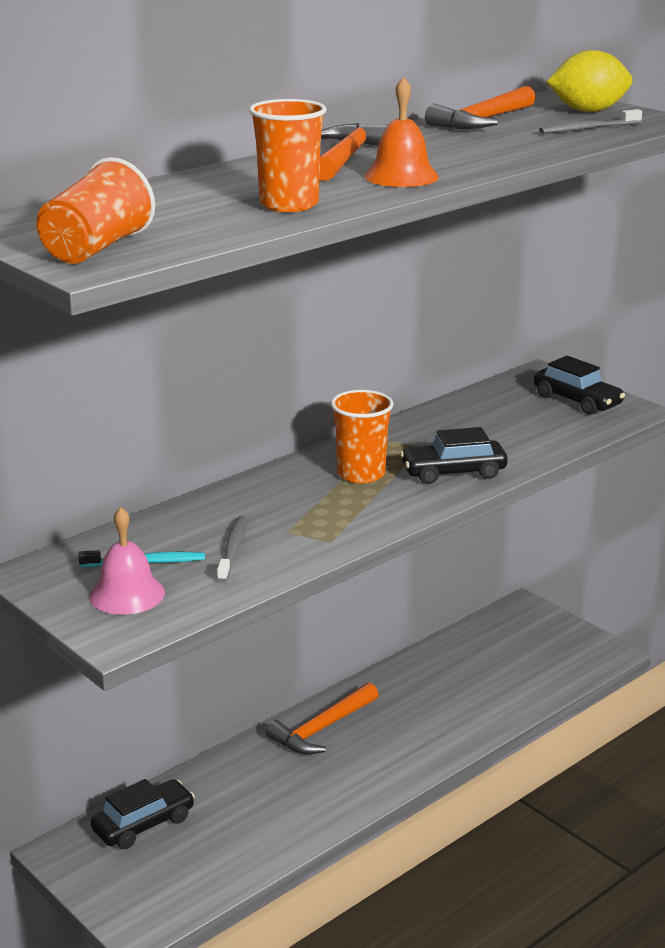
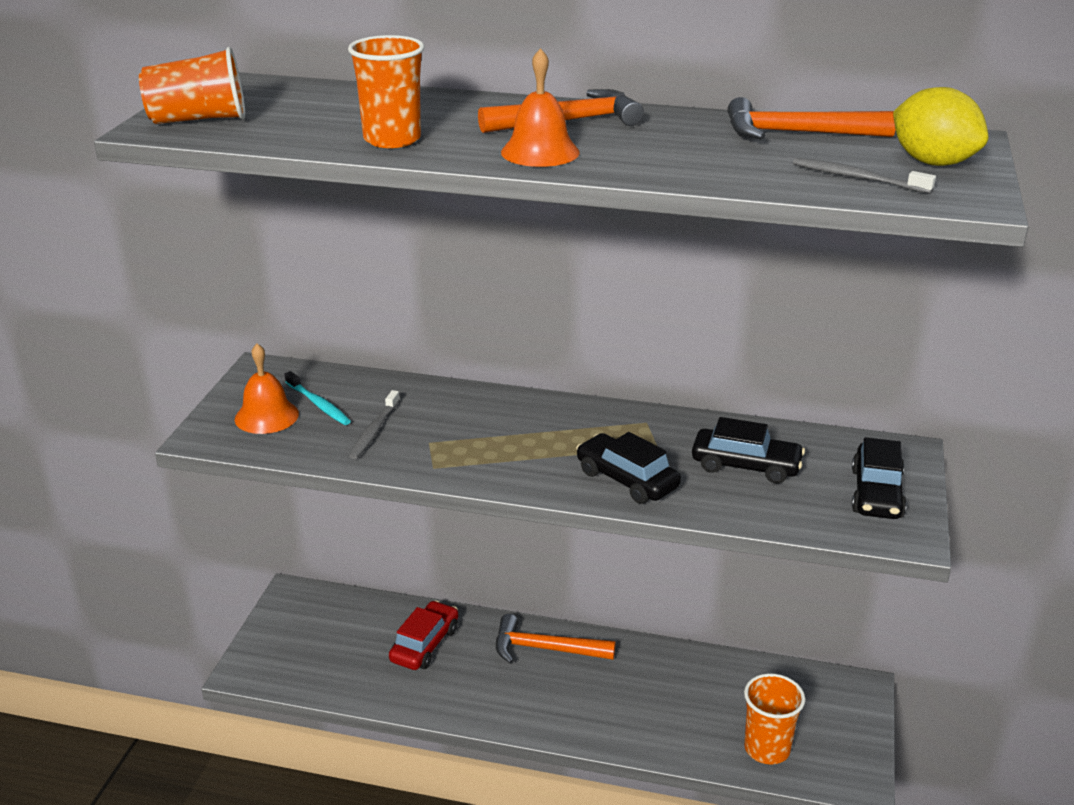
camera: 55 degrees right, 5 degrees up
(127, 594) = (266, 416): pink bell -> orange bell
(143, 824) = (351, 616): black car -> black car (746, 466)
(233, 549) = (374, 430): grey toothbrush -> grey toothbrush turned 135 degrees clockwise
(238, 794) = (425, 644): none -> red car
(361, 474) = (566, 436): orange cup -> orange cup (767, 748)

